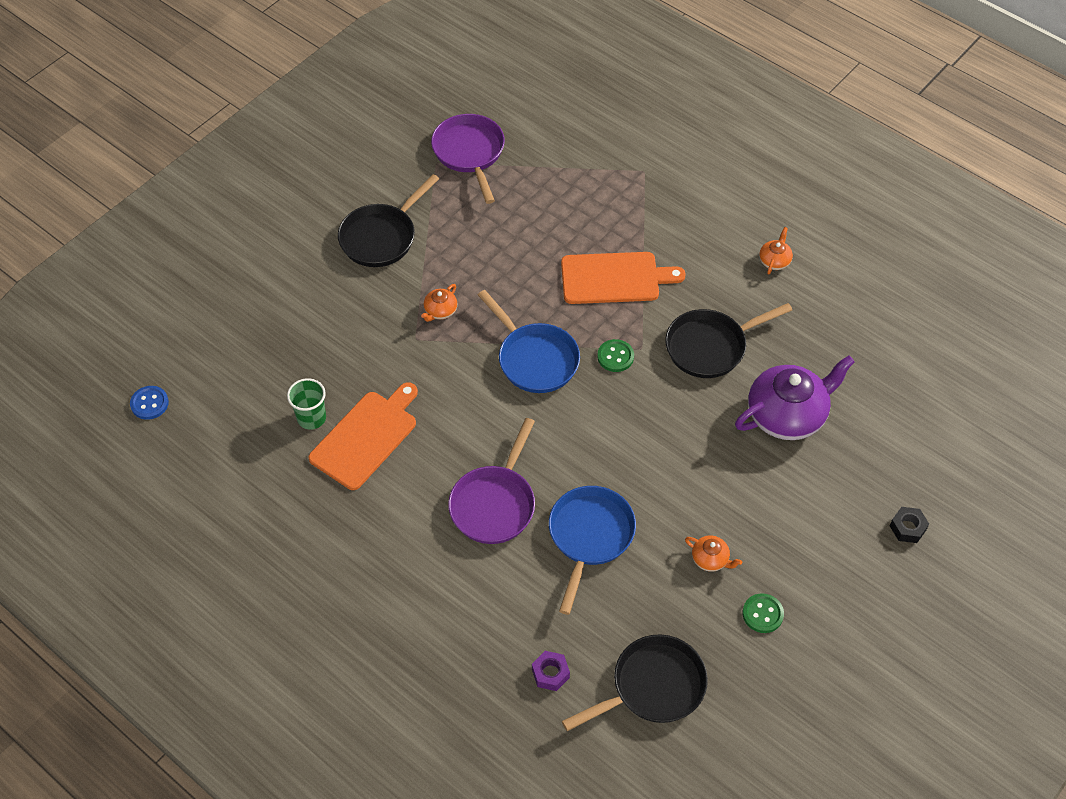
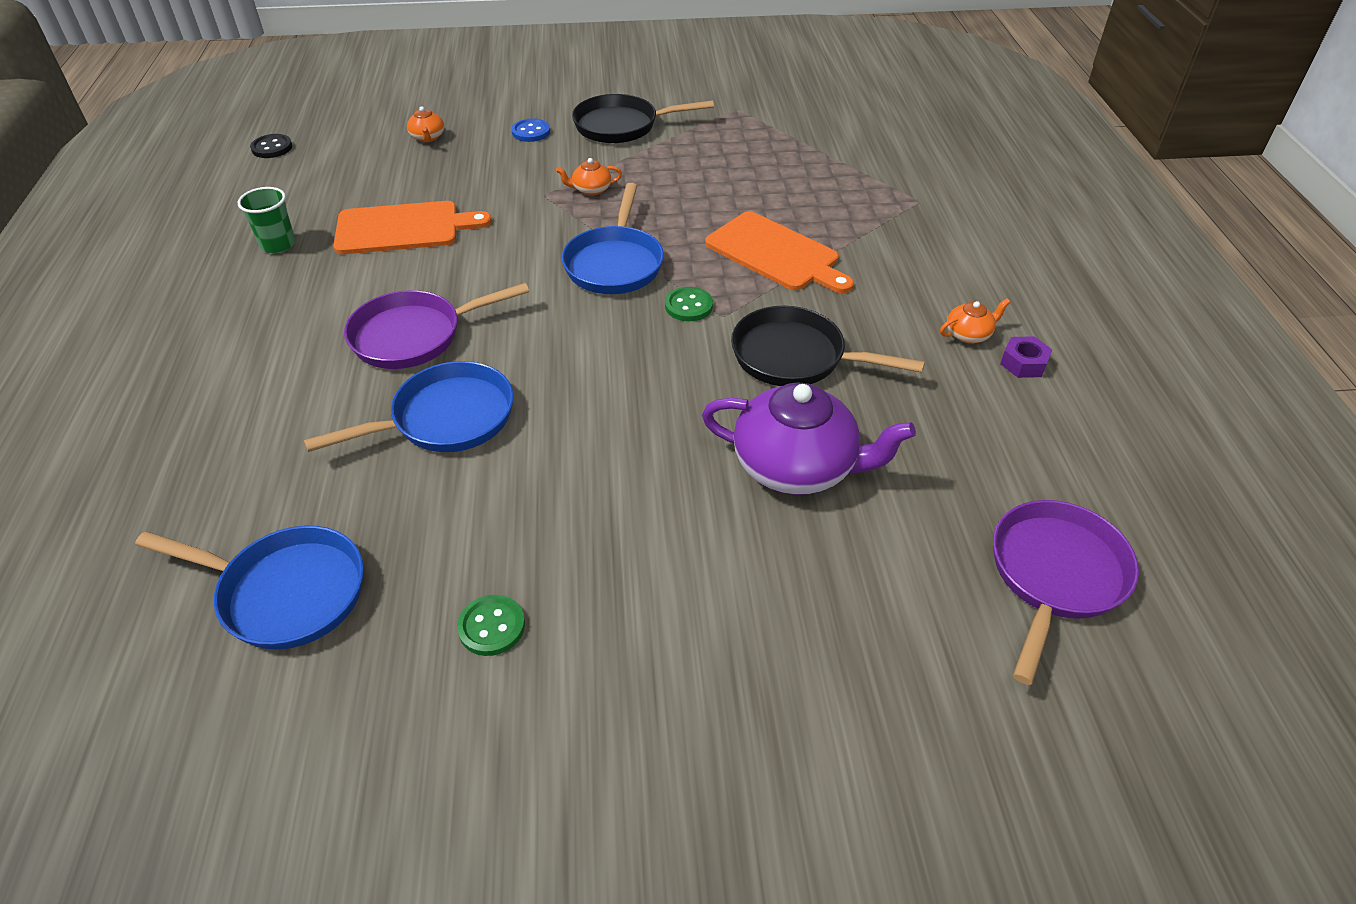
camera: 45 degrees right, 10 degrees down
(149, 403) = (312, 124): blue button -> blue button (531, 132)
(156, 447) = (272, 148): none -> black button
(311, 418) = (389, 193): green cup -> green cup (278, 244)
(470, 153) = (773, 116): purple pan -> purple pan (1055, 576)
(550, 673) = (232, 497): purple nut -> purple nut (1023, 363)
(653, 687) = (285, 592): black pan -> blue pan
(710, 559) = (521, 529): orange teapot -> orange teapot (428, 137)
(907, 528) = (790, 689): black nut -> none

